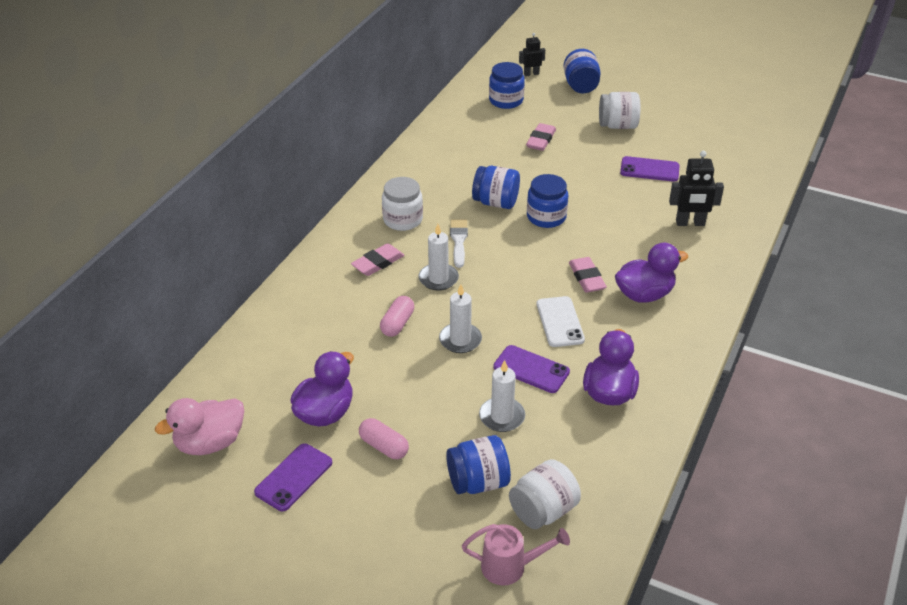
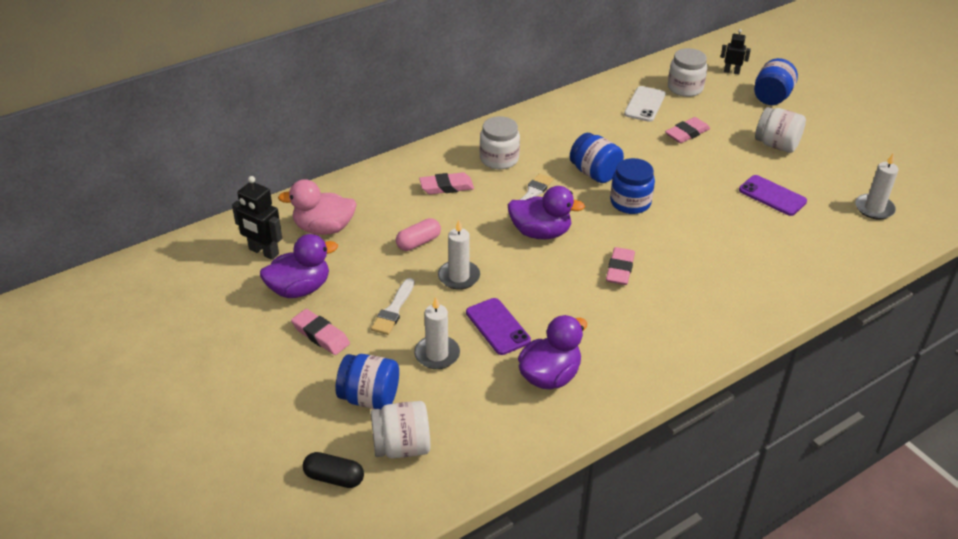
camera: 30 degrees right, 0 degrees up
(210, 443) = (197, 274): pink duck -> pink duck (324, 228)
(293, 477) = (233, 328): purple phone -> none
(384, 446) = (320, 335): pink capsule -> pink eraser
(429, 394) = (393, 310): none -> white brush
(438, 279) = (485, 219): white candle -> white candle (874, 208)
(506, 100) = (685, 88): blue jar -> white jar
(510, 567) = (334, 478): pink watering can -> black capsule
(560, 322) = (560, 297): white phone -> white phone (644, 104)
(644, 294) = (662, 305): purple duck -> purple duck (540, 233)
(690, 223) = (769, 259): black robot -> black robot (263, 252)

